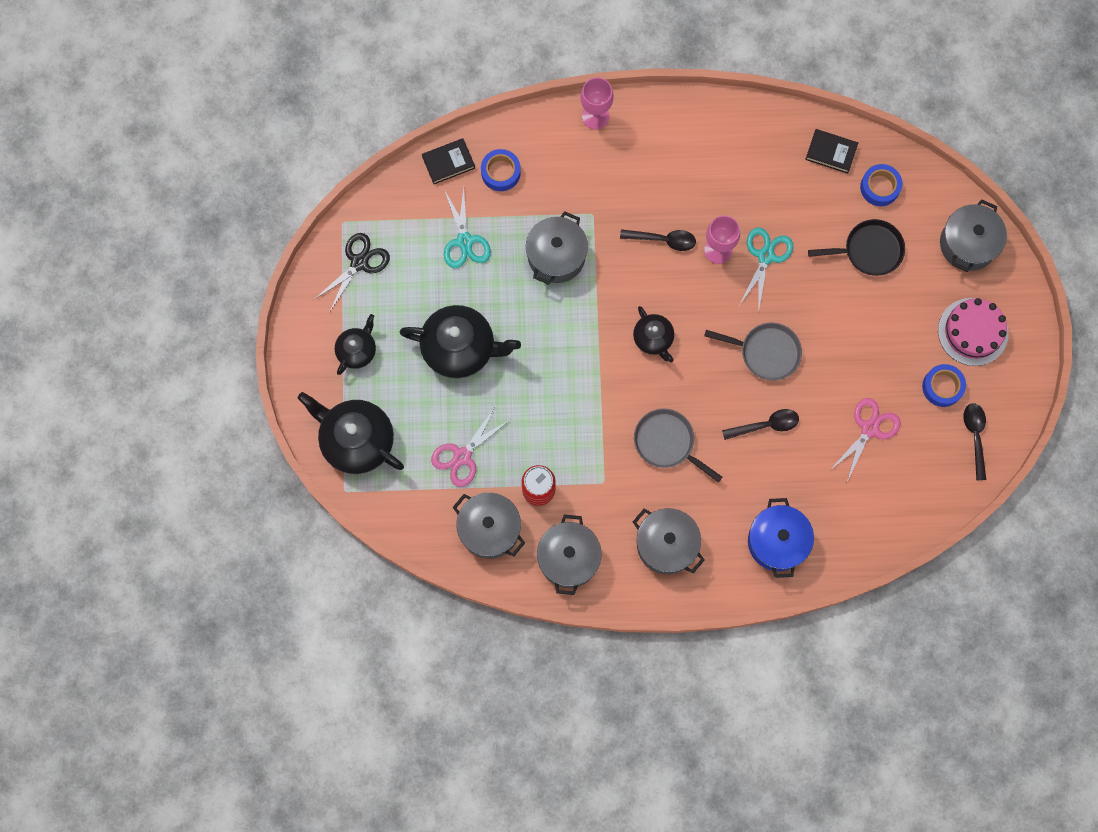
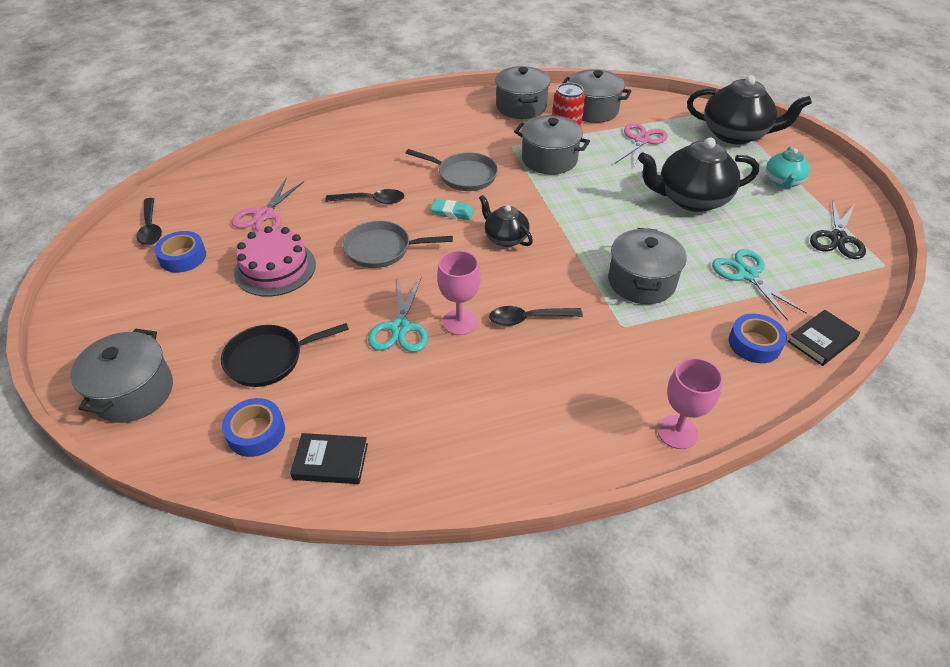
camera: 165 degrees right, 30 degrees down
(357, 350) = (783, 182): black teapot -> turquoise teapot
(666, 545) = (443, 124): grey pot -> grey pot (549, 159)
(692, 387) = (452, 212): none -> turquoise eraser
(766, 425) = (371, 201): black spoon -> black spoon turned 150 degrees counterclockwise
(777, 541) = (347, 139): blue pot -> none
(973, 332) = (140, 307): pink cake -> pink cake (275, 268)

